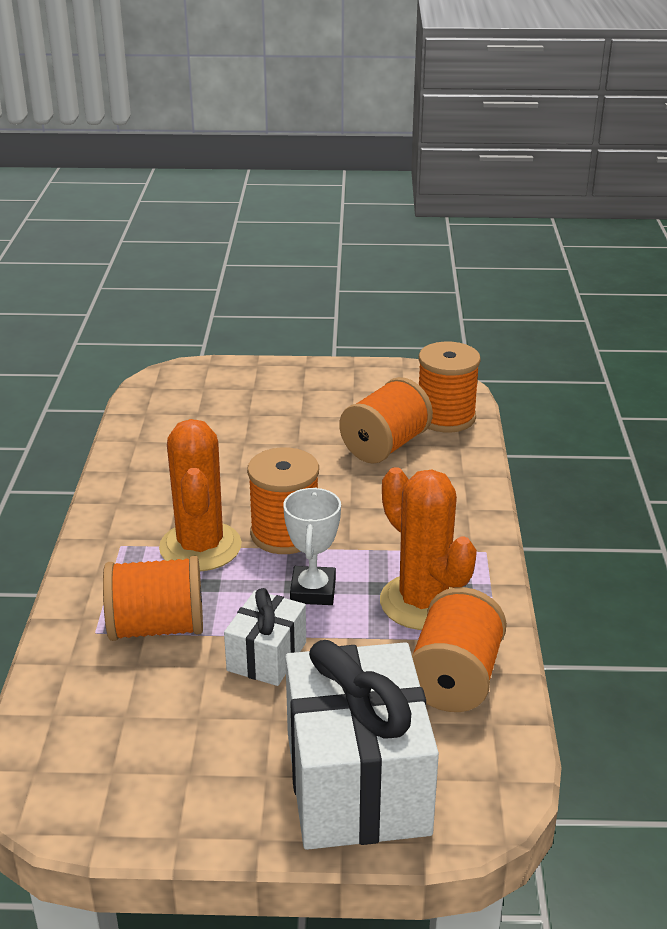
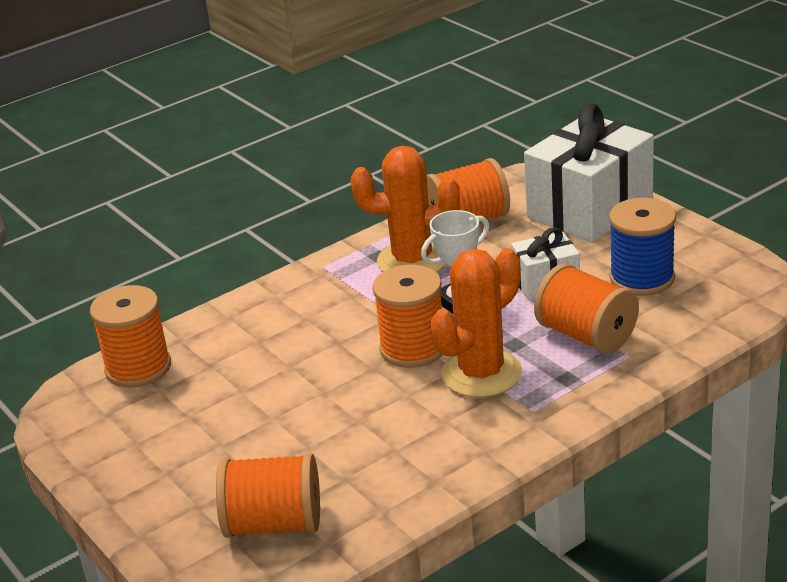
camera: 125 degrees left, 0 degrees up
(179, 721) = (642, 278): none -> blue spool
(385, 446) = (225, 372): orange spool -> orange spool (274, 524)
(423, 602) = (412, 260): orange cactus -> orange cactus turned 75 degrees clockwise

